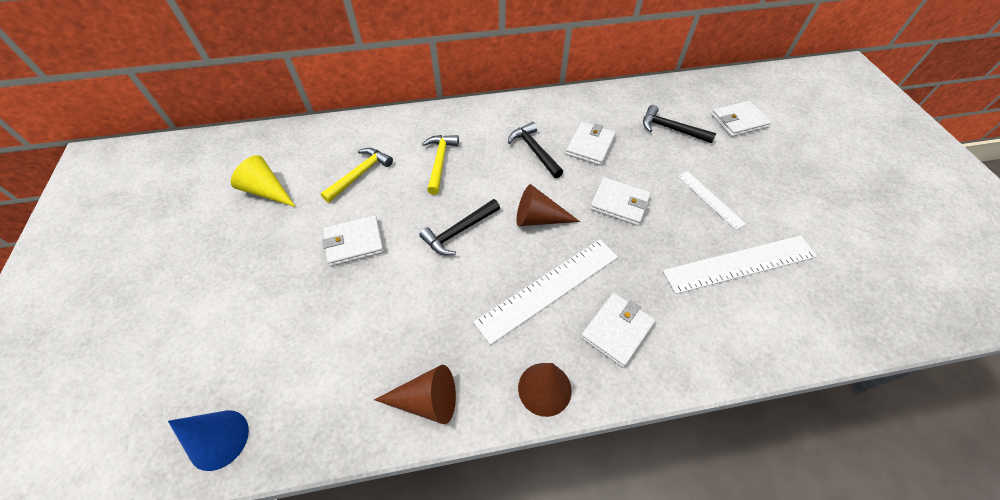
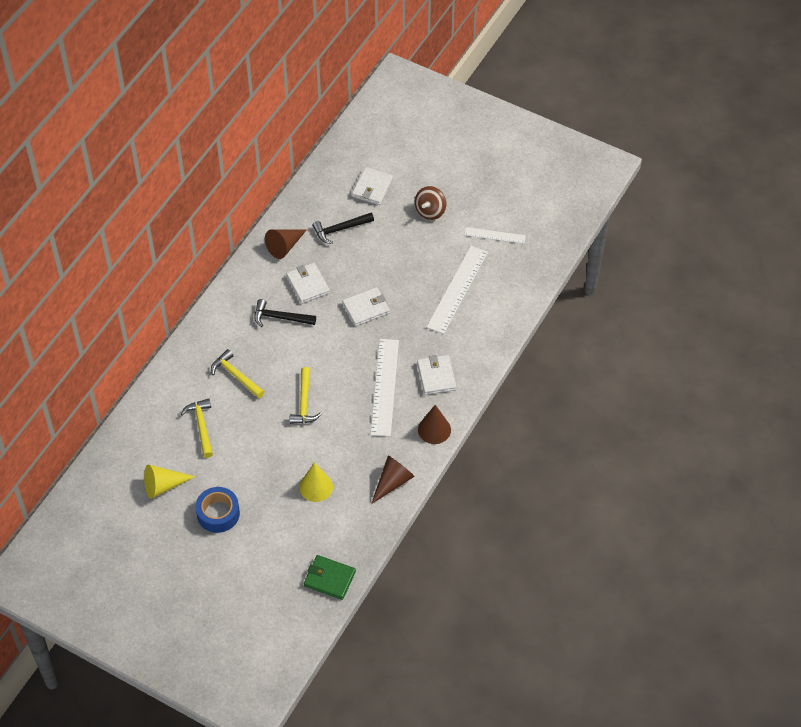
camera: 50 degrees left, 0 degrees up
(219, 439) = (329, 579): blue cone -> green wallet
(258, 254) = (218, 513): none -> blue tape
(354, 242) = (259, 460): white wallet -> none
(357, 319) = (316, 487): none -> yellow cone
(459, 231) = (304, 402): black hammer -> yellow hammer
(539, 218) = (335, 356): brown cone -> brown cone (285, 246)
(710, 199) = (409, 262): white ruler -> white ruler (495, 235)
(782, 176) = (430, 211): none -> brown spinning top

